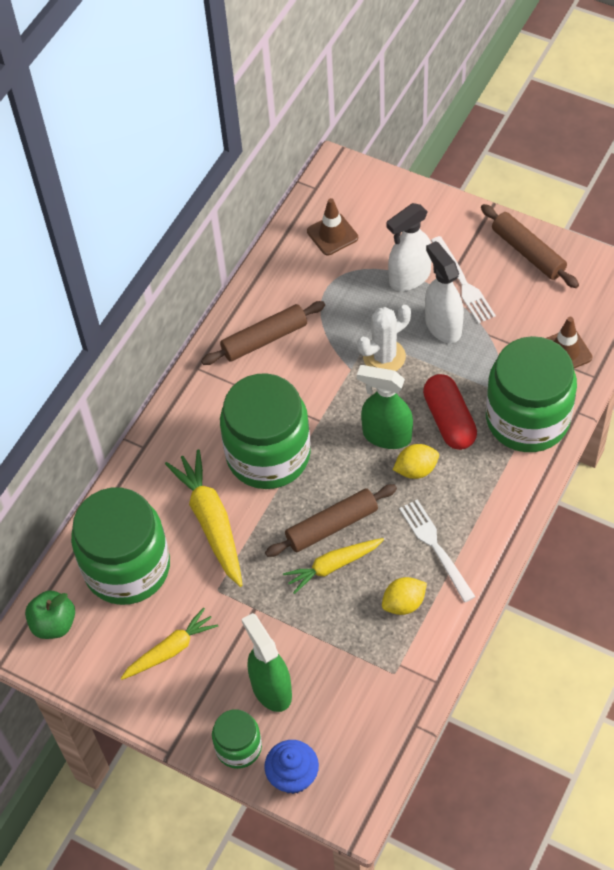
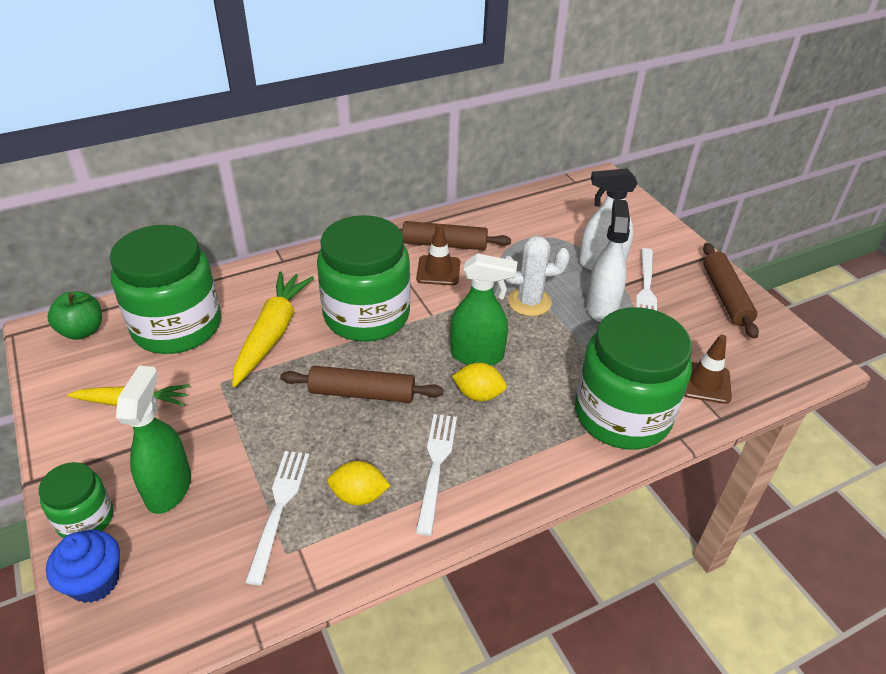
camera: 30 degrees right, 15 degrees down
(332, 234) = (562, 211): brown traffic cone -> brown traffic cone (438, 271)
(333, 566) = (330, 424): yellow carrot -> none
(360, 649) = (279, 508): none -> white fork
(386, 435) = (477, 355): green spray bottle -> green spray bottle turned 135 degrees clockwise
(449, 420) = (544, 375): red capsule -> none

